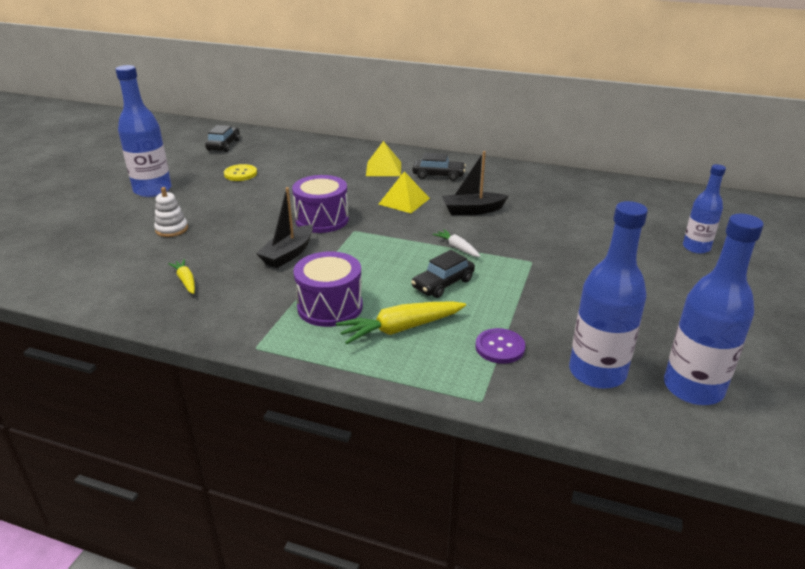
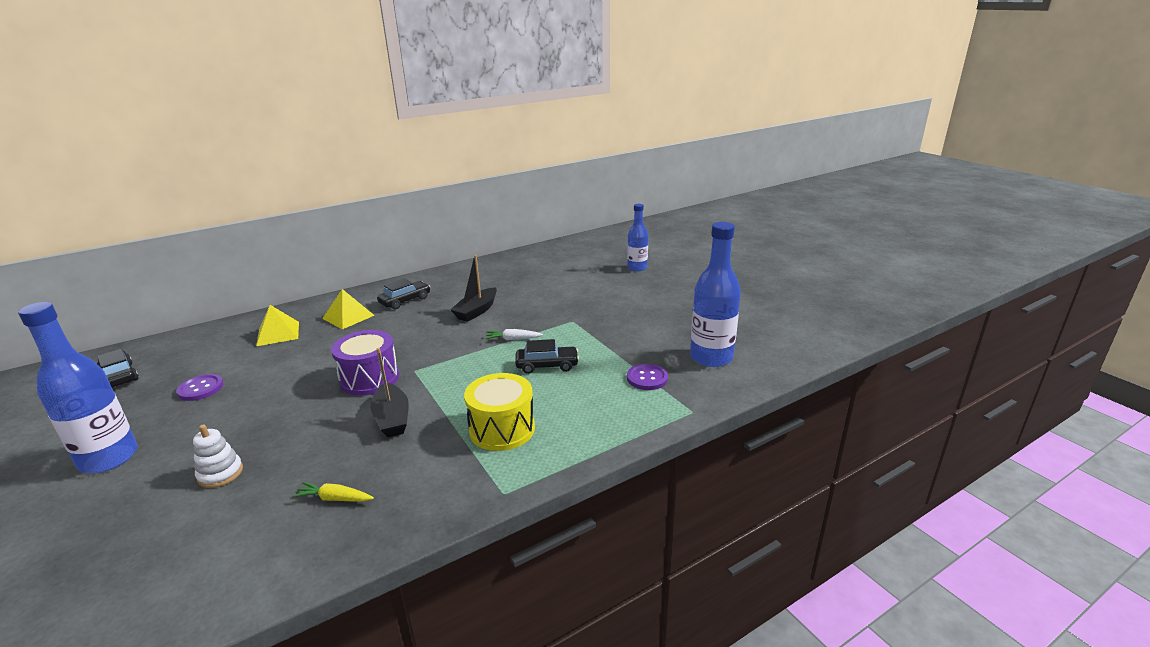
camera: 50 degrees left, 5 degrees down
(240, 174) = (201, 389): yellow button -> purple button
(330, 307) = (502, 429): purple drum -> yellow drum
(401, 329) = (575, 408): yellow carrot -> none
(404, 201) = (413, 330): yellow pyramid -> yellow pyramid (278, 333)
(443, 284) = (547, 365): black car -> black car turned 90 degrees counterclockwise
(693, 388) = (756, 336): blue bottle -> none

